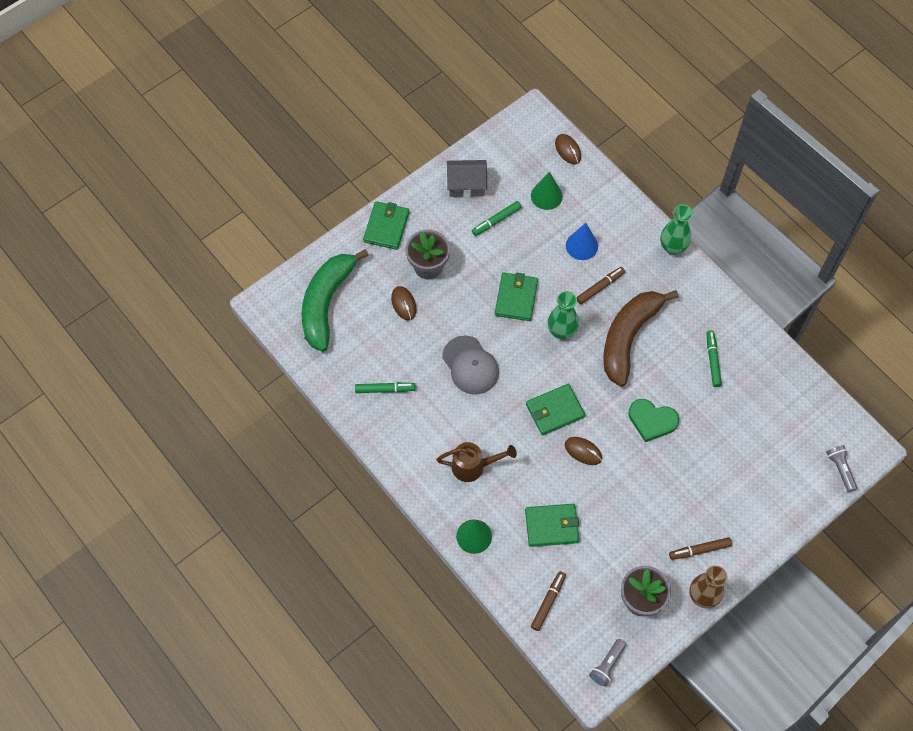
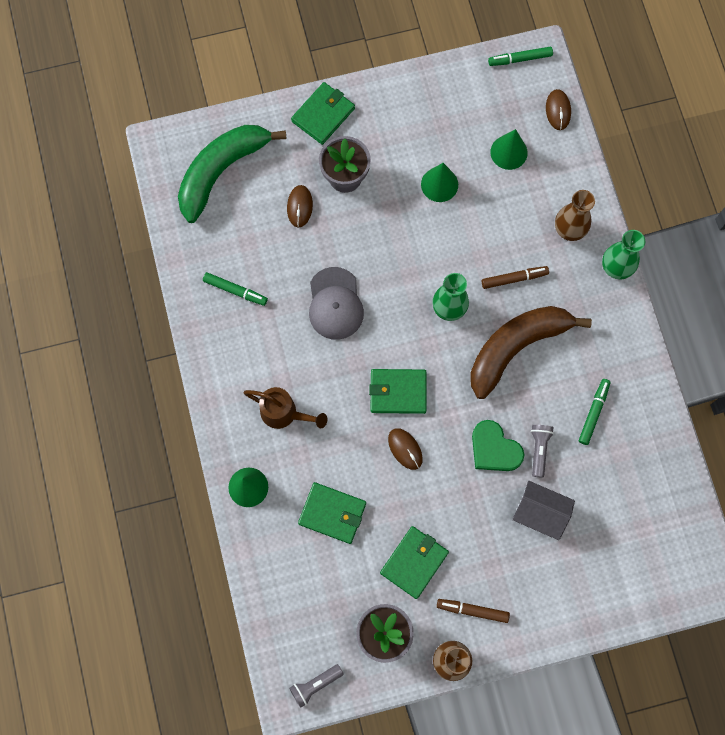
camera: 25 degrees right, 10 degrees up
(466, 185) = (430, 104): grey house -> grey house (540, 513)
(496, 221) = (441, 157): green marker -> green marker (520, 59)
(505, 241) = (439, 184): none -> green cone
(516, 298) = (419, 252): green wallet -> green wallet (414, 562)
(548, 602) = (288, 591): brown marker -> none
(581, 245) = (518, 224): blue cone -> none
(623, 234) = (569, 230): none -> brown vase
(840, 469) = (669, 594): grey flashlight -> grey flashlight (539, 449)

